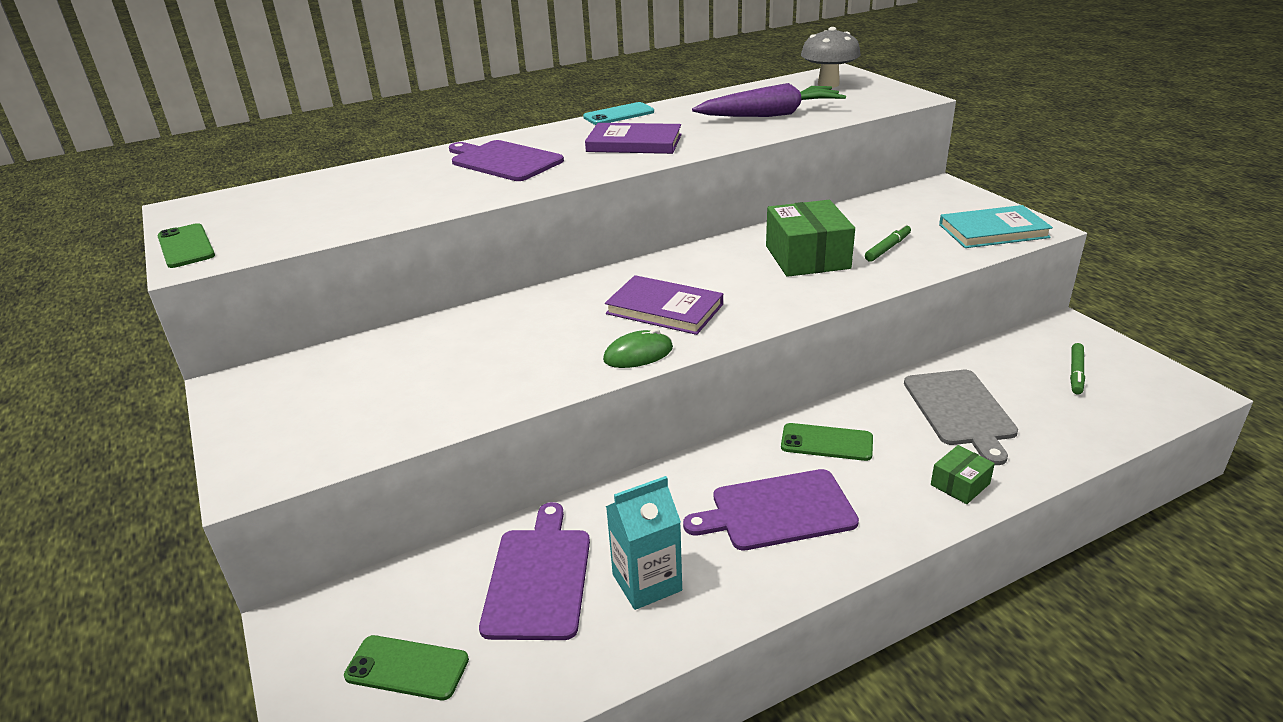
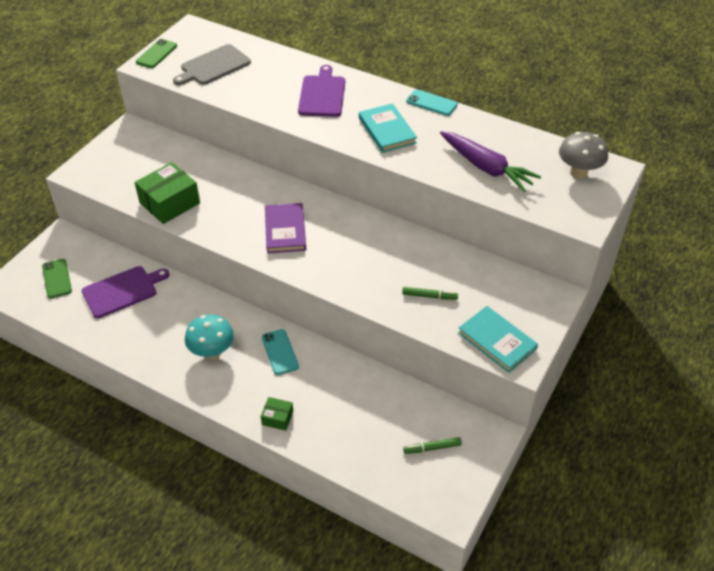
camera: 55 degrees right, 15 degrees up
(634, 143) = (387, 130): purple book -> turquoise book
(638, 354) = (234, 240): green mouse -> none
(647, 582) = (139, 326): turquoise carton -> none
(777, 511) = (212, 352): purple cutting board -> turquoise mushroom
(807, 257) = (389, 264): green box -> green box (170, 203)
(826, 442) = (280, 352): green phone -> turquoise phone
(960, 410) = (349, 400): grey cutting board -> grey cutting board (213, 66)

